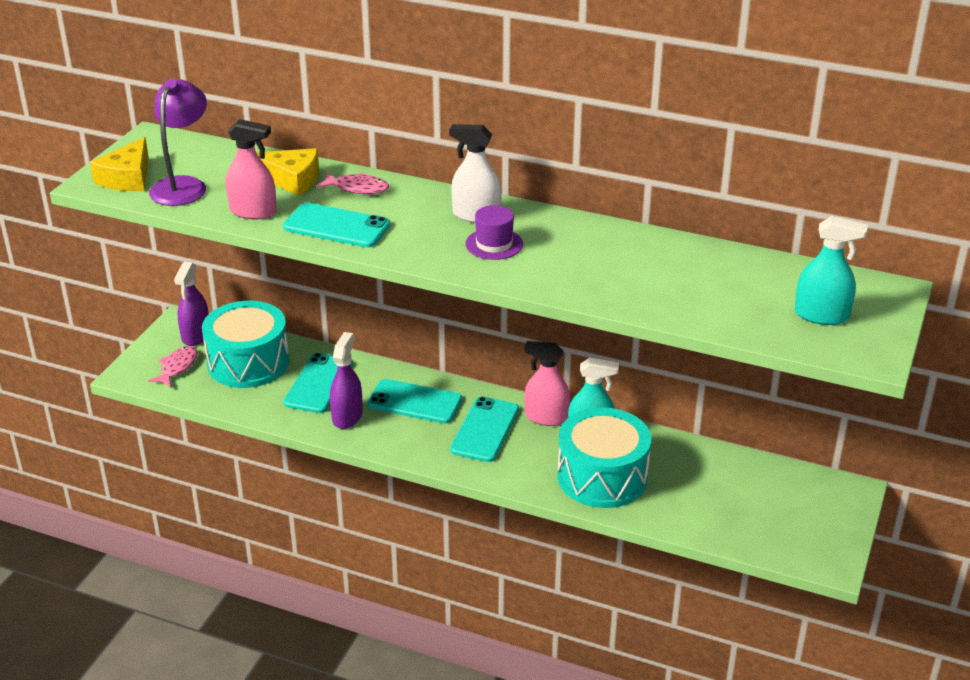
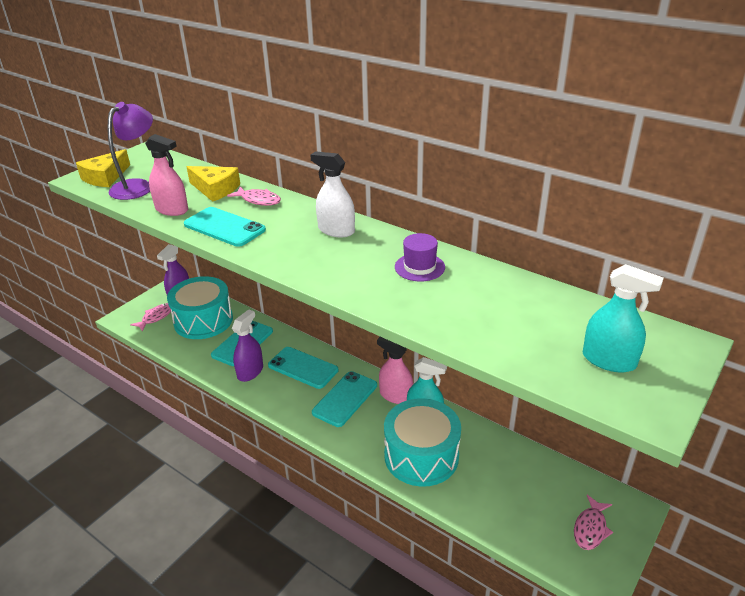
camera: 15 degrees right, 0 degrees up
(494, 244) = (337, 255): purple hat -> purple hat (419, 267)
(810, 517) = (590, 528): none -> pink fish

